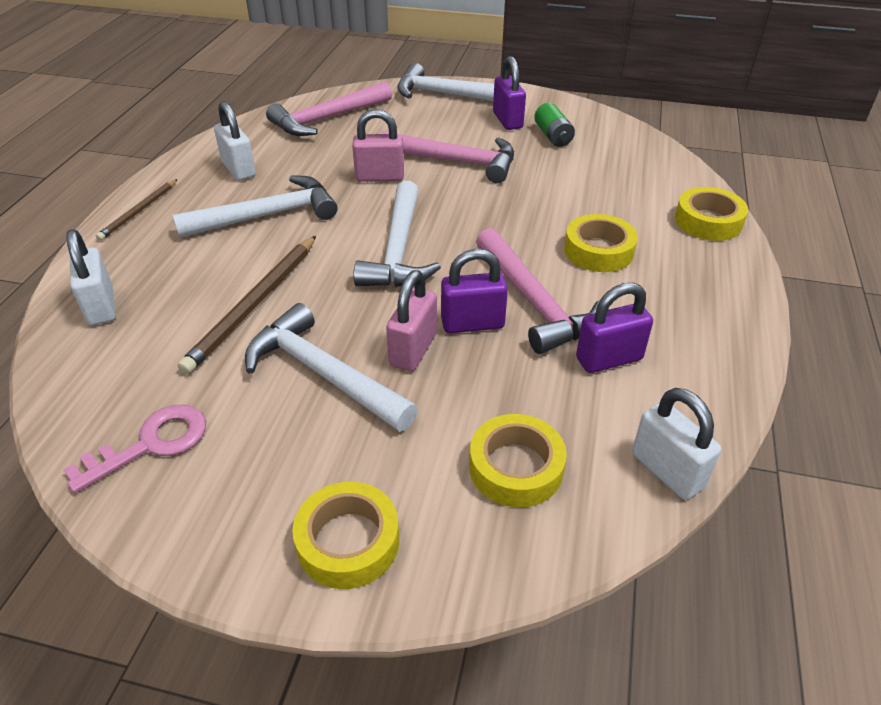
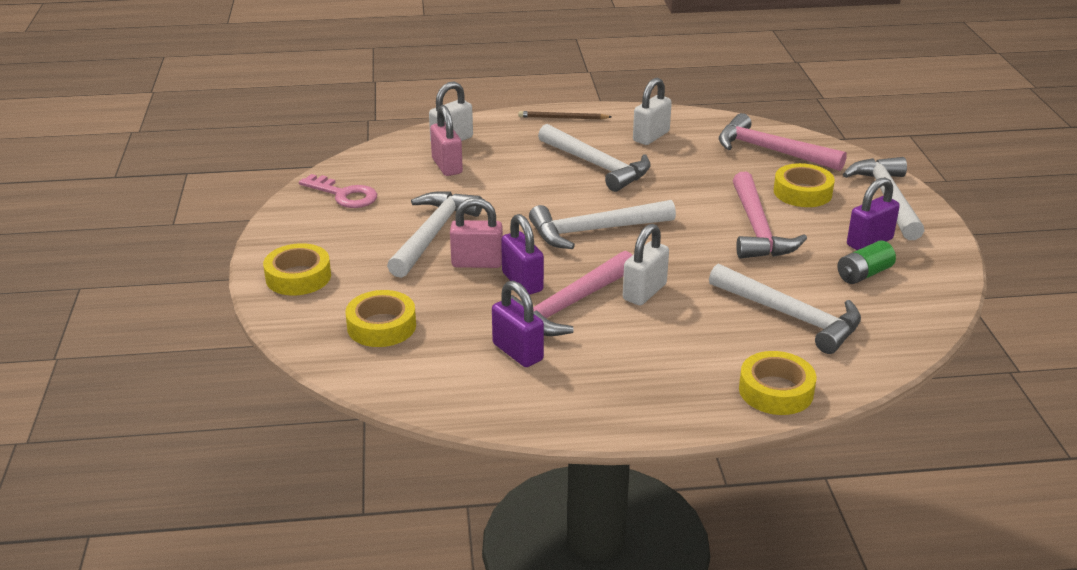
camera: 70 degrees right, 10 degrees down
(254, 305) = (487, 190): brown pencil -> none
(380, 177) = (696, 198): pink padlock -> pink padlock (447, 166)
(598, 251) = (668, 329): yellow tape -> yellow tape (802, 192)
(601, 184) = (791, 316): none -> white hammer
(667, 471) = (407, 392): white padlock -> white padlock (644, 292)

